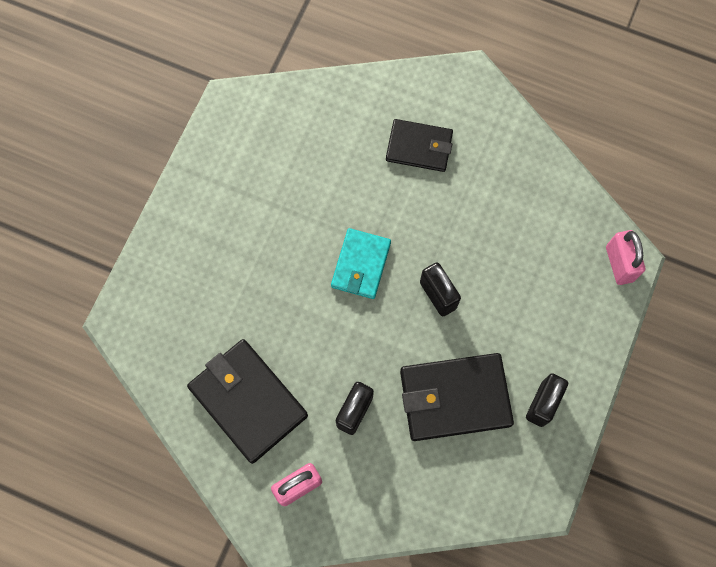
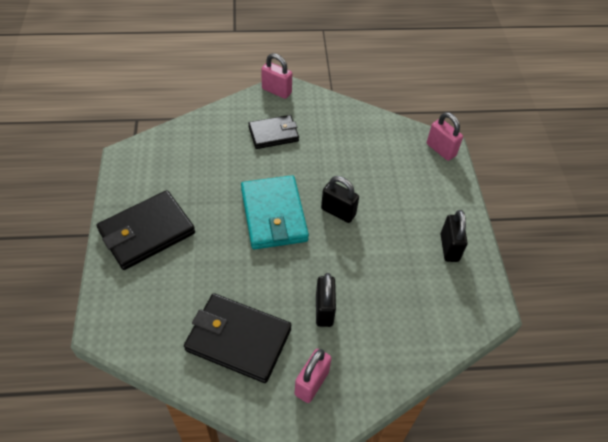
camera: 30 degrees left, 20 degrees down
(361, 265) = (274, 215): turquoise wallet -> turquoise wallet, size x1.56
(454, 398) = (389, 270): black wallet -> black wallet (147, 232)
(457, 79) = (276, 91): none -> pink padlock

